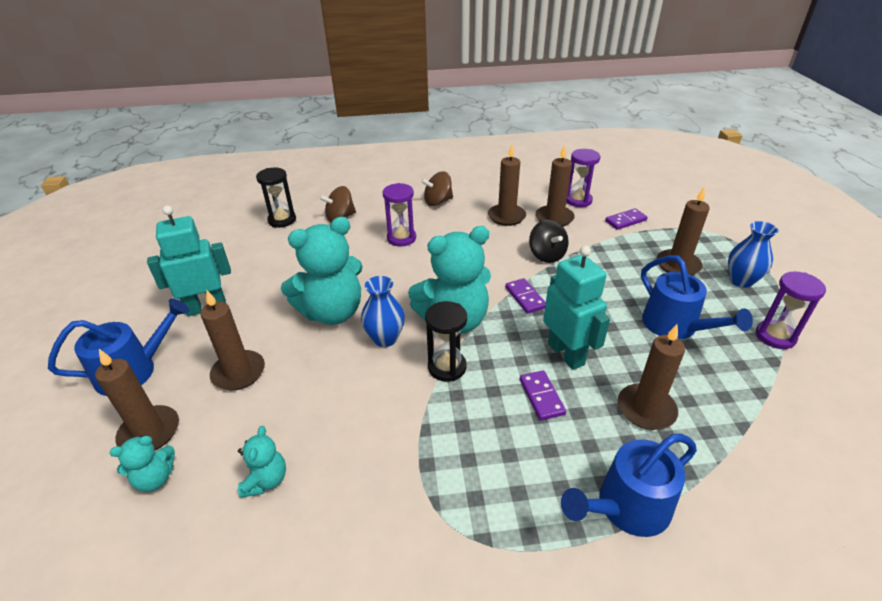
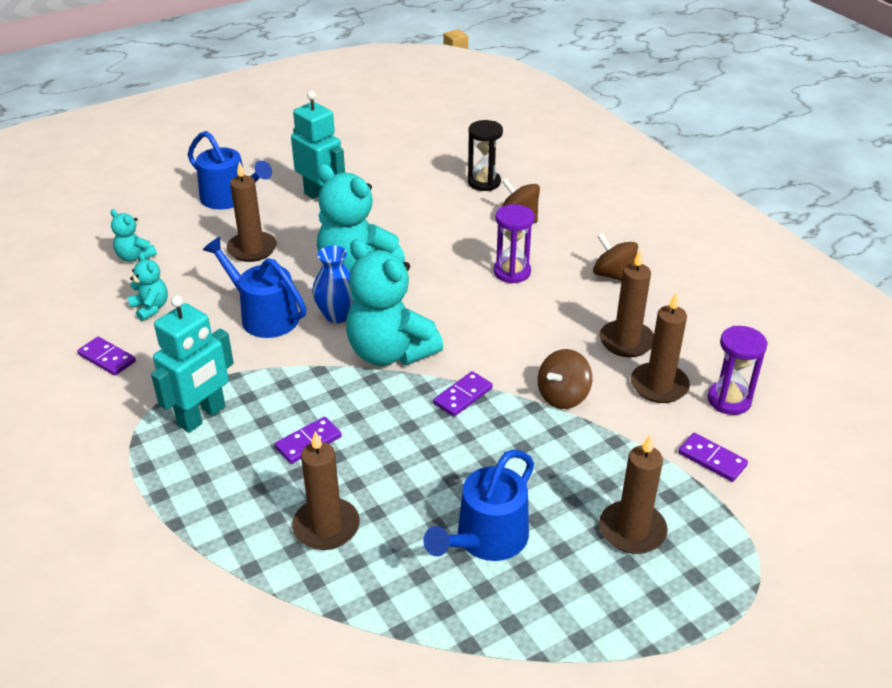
camera: 65 degrees right, 0 degrees up
(150, 432) = (174, 235): brown candle -> none
(266, 480) = (151, 308): turquoise teddy bear -> turquoise teddy bear turned 105 degrees counterclockwise
(326, 543) = (107, 358): none -> purple domino
(447, 367) = (318, 367): black hourglass -> none
(546, 255) = (563, 396): black spinning top -> brown spinning top
(566, 354) = (382, 449): turquoise robot -> turquoise robot (202, 416)
(626, 507) = (193, 527): blue watering can -> blue watering can (264, 316)
(741, 281) = (639, 606): blue vase -> none
(775, 336) = (525, 648): purple hourglass -> none

